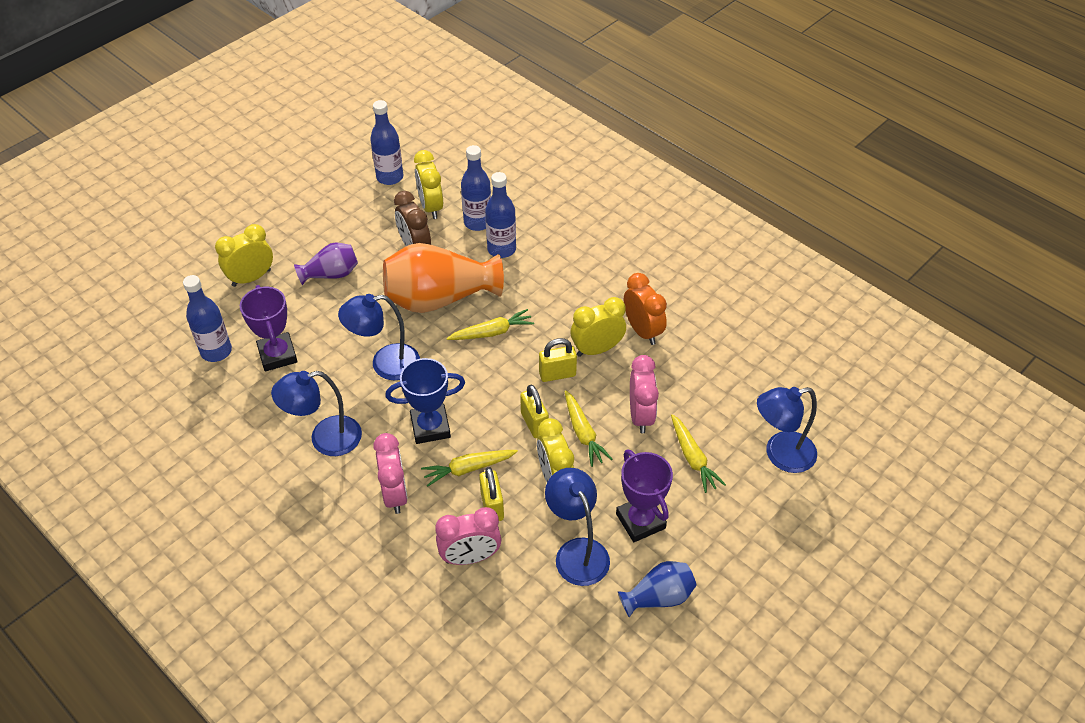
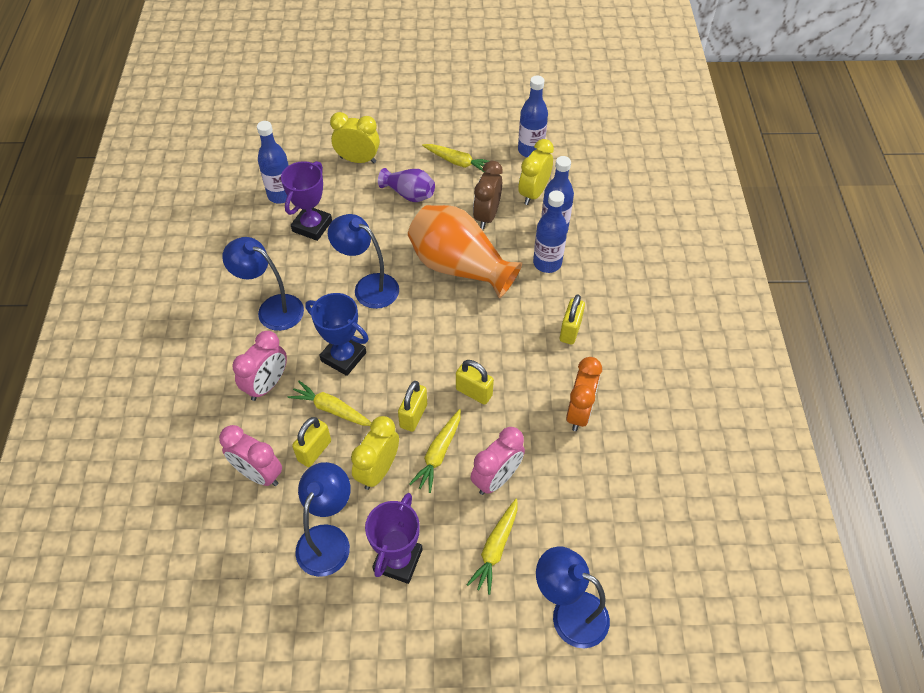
camera: 45 degrees right, 5 degrees up
(492, 332) = (465, 321): yellow carrot -> yellow carrot (458, 162)
(573, 283) = (570, 331): none -> yellow padlock
(597, 349) = (526, 397): yellow clock -> none
(658, 597) = (340, 631): blue vase -> none

